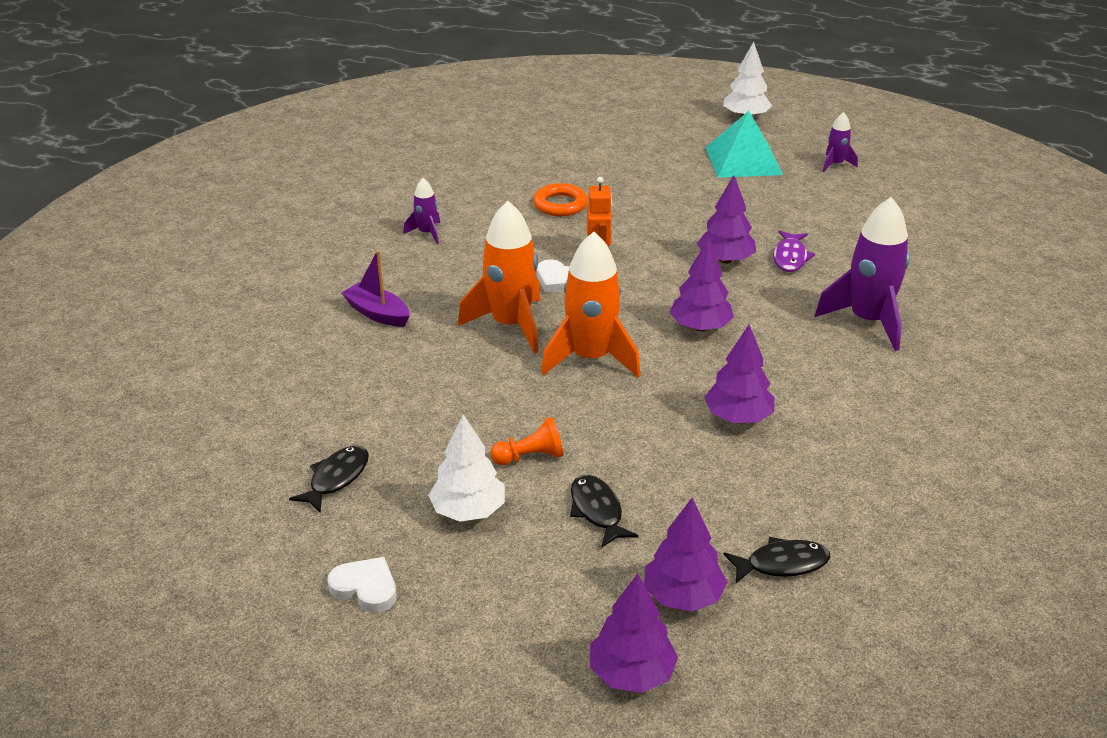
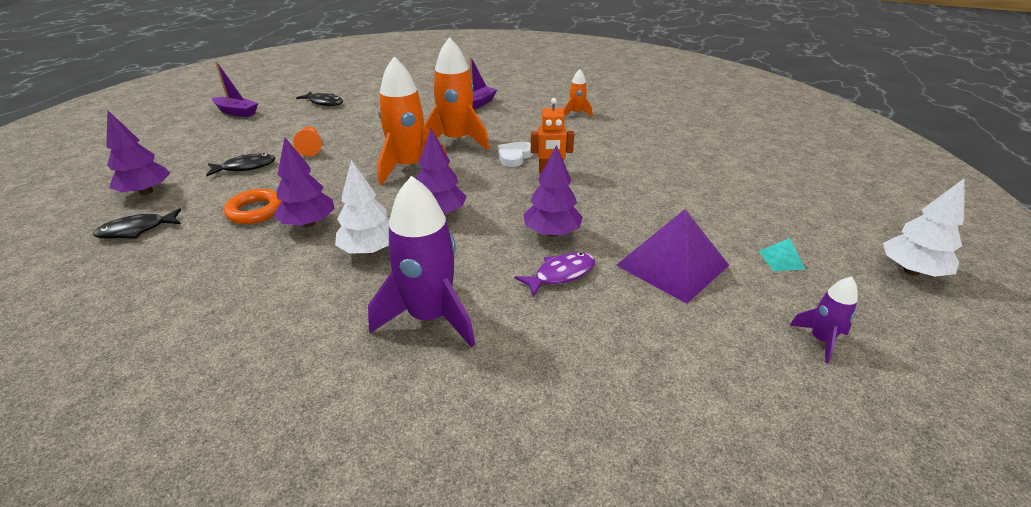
camera: 90 degrees right, 0 degrees up
(365, 588) = (237, 112): white heart -> purple boat
(426, 233) = (576, 113): purple rocket -> orange rocket
(468, 511) = (275, 132): white tree -> white tree (369, 250)
(560, 204) = (634, 157): orange ring -> orange ring (255, 211)
(631, 674) = (106, 175): purple tree -> none
(743, 160) = (781, 260): turquoise pyramid -> turquoise pyramid, size x0.42
(762, 206) = (672, 265): none -> purple pyramid
(782, 564) = (137, 230): black fish -> black fish turned 75 degrees clockwise
(790, 257) = (560, 274): purple fish -> purple fish turned 135 degrees clockwise

